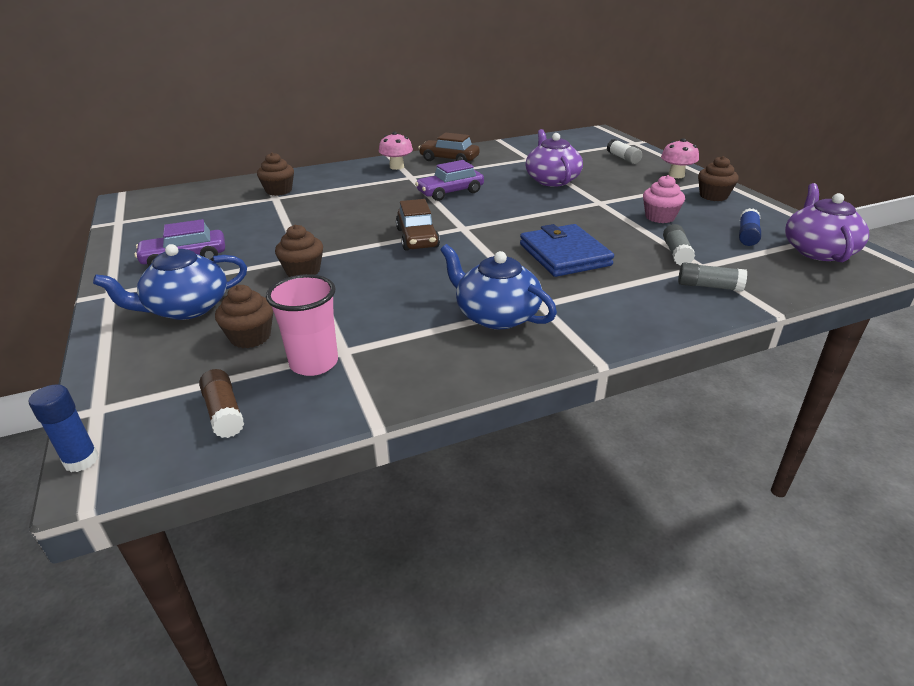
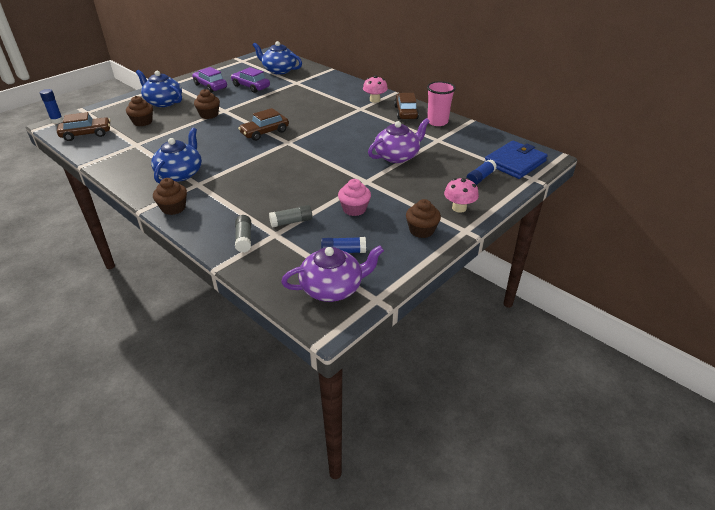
camera: 65 degrees right, 5 degrees up
(211, 202) = (279, 70): none -> blue teapot
(224, 412) = (86, 134): brown glue stick -> brown car
(279, 191) = (307, 80): brown cupcake -> brown cupcake (173, 208)
(314, 363) = (124, 141): pink cup -> pink cup (437, 122)
(450, 192) = (342, 126): purple car -> purple car (251, 87)
(564, 255) = (266, 181): blue wallet -> blue wallet (515, 162)
(623, 158) = (480, 178): white glue stick -> blue glue stick

